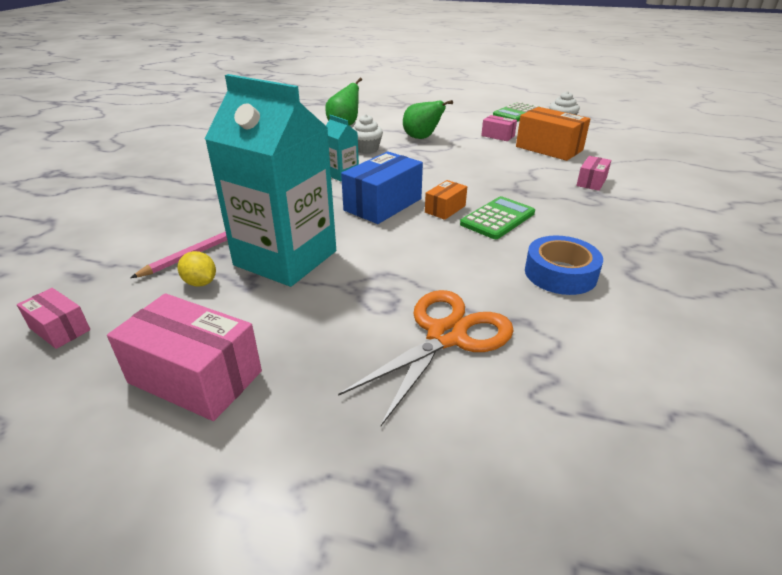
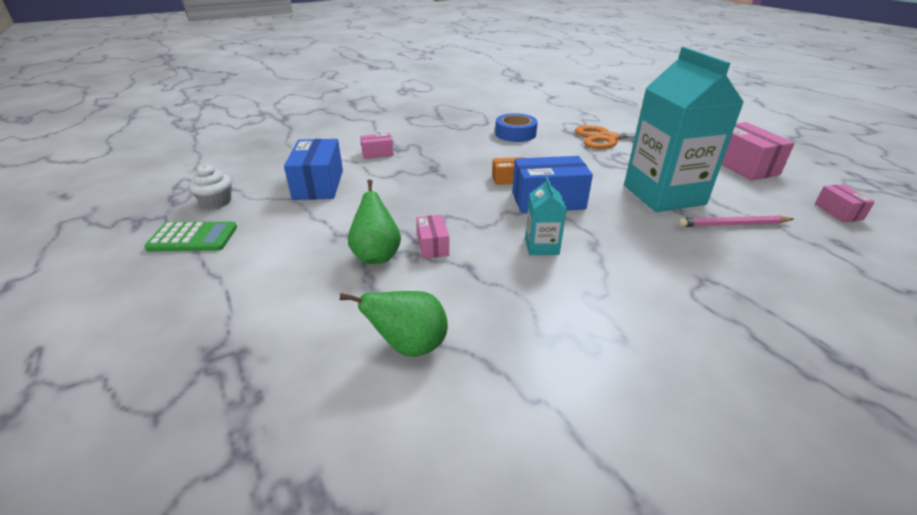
camera: 135 degrees left, 0 degrees up
(200, 283) = (734, 203): yellow lemon -> none
(366, 149) = (463, 271): white cupcake -> none
(497, 219) = (489, 161): green calculator -> none
(498, 136) = (309, 217): pink box -> pink box (433, 246)
(549, 148) = (318, 184): orange box -> blue box

